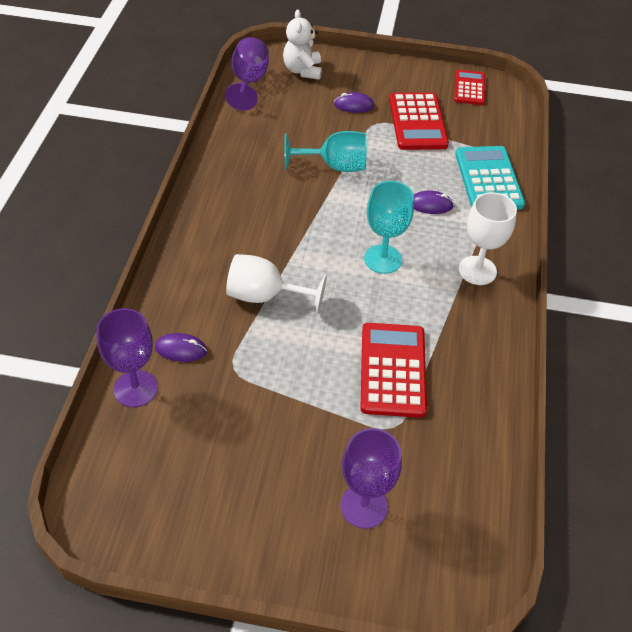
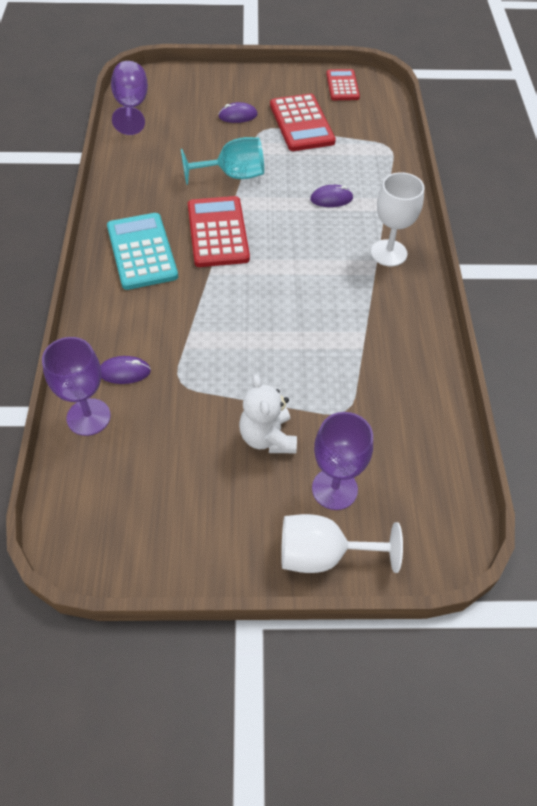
camera: 10 degrees left, 5 degrees up
(265, 296) = (194, 308): white goblet -> white goblet (323, 554)
(302, 71) = (181, 89): white teddy bear -> white teddy bear (267, 437)
(383, 259) = (298, 256): turquoise goblet -> none
(392, 370) = (332, 357): red calculator -> red calculator (217, 232)
(488, 179) = (379, 167): turquoise calculator -> turquoise calculator (142, 252)

